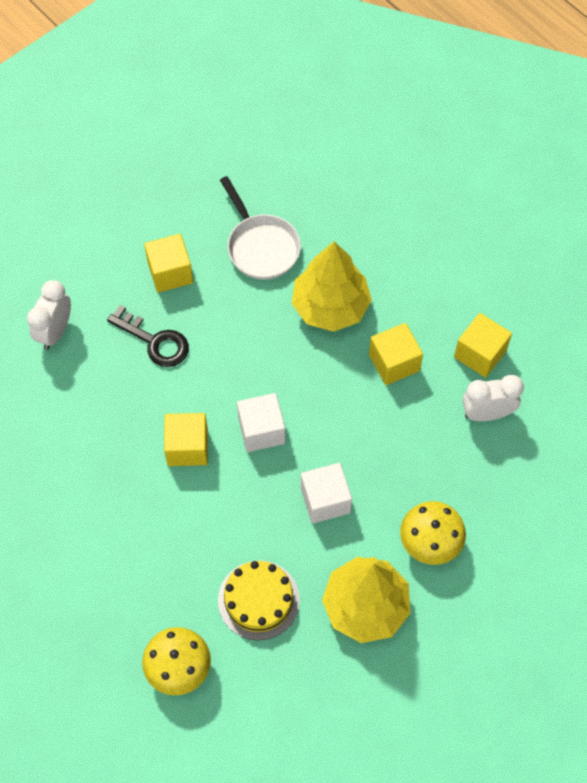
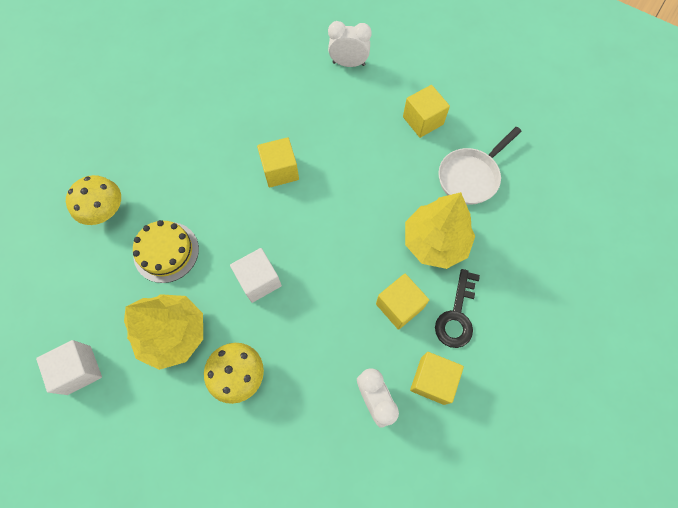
camera: 75 degrees right, 5 degrees up
(154, 341) = (361, 126): black key -> black key (457, 315)
(261, 430) = (307, 218): white cube -> white cube (79, 370)

